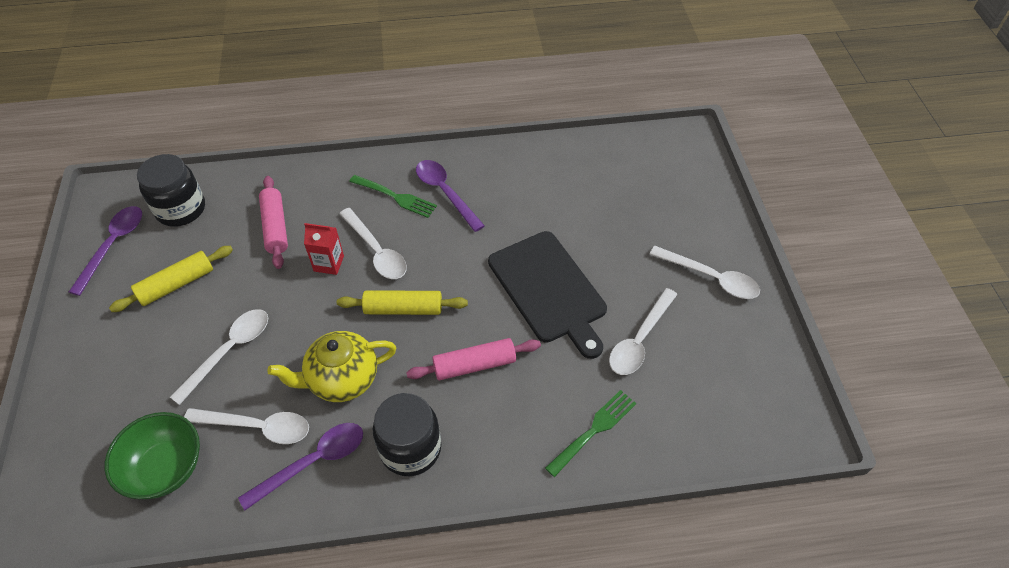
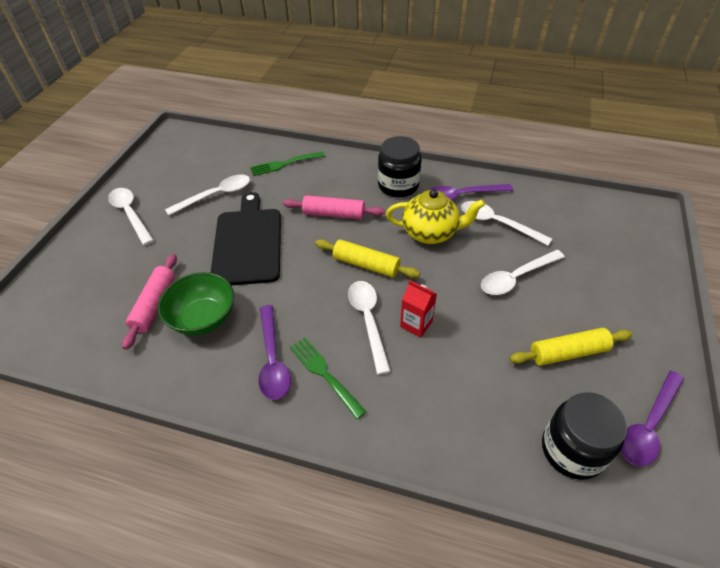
camera: 155 degrees left, 5 degrees down
(165, 468) = (563, 219): green bowl -> green bowl (203, 318)
(275, 227) = (461, 383): pink rolling pin -> pink rolling pin (155, 305)

